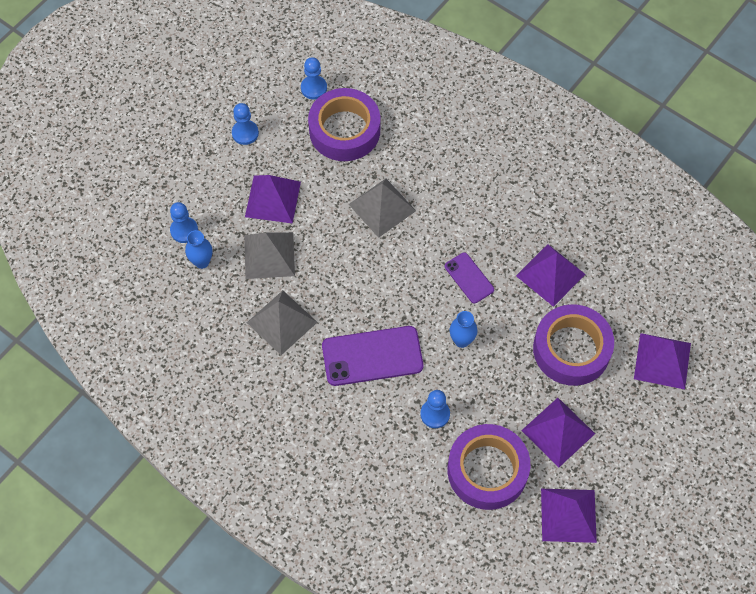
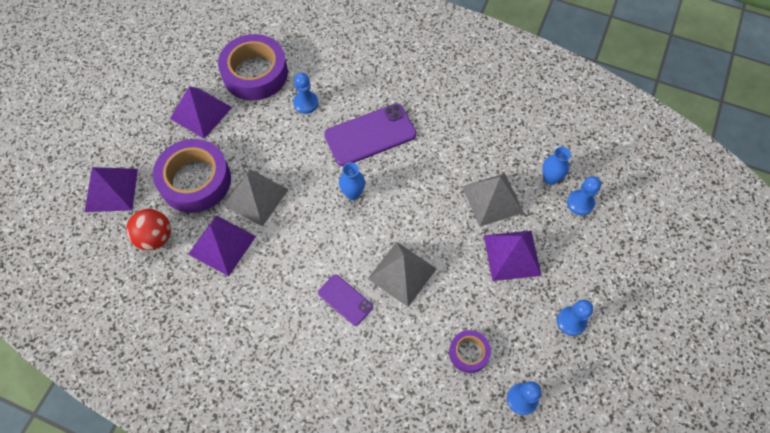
camera: 165 degrees right, 0 degrees up
(282, 322) = (457, 144): grey pyramid -> grey pyramid (256, 197)
(344, 130) = (469, 353): purple tape -> purple tape, size x0.50
(461, 340) = (295, 165): blue vase -> blue vase (353, 194)
(469, 278) = (300, 223): purple phone -> purple phone (345, 300)
(568, 515) = (187, 58): purple pyramid -> none
(617, 298) = (155, 237): none -> red ball

